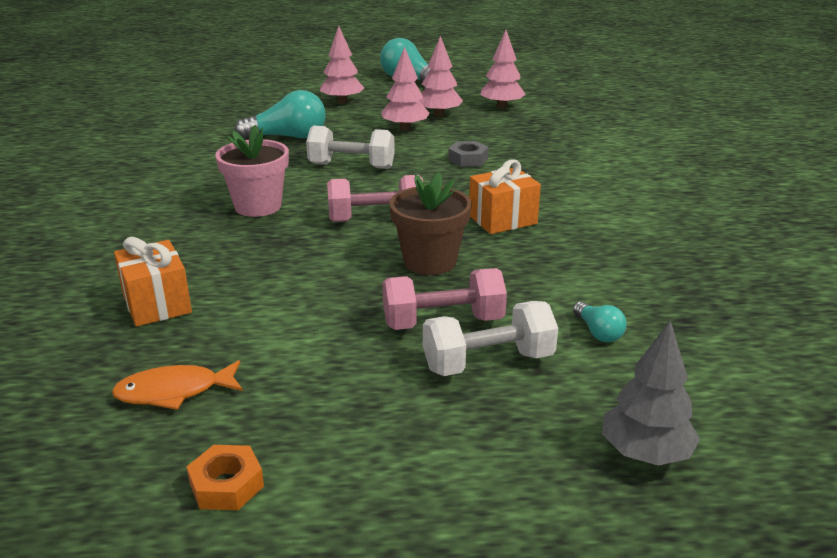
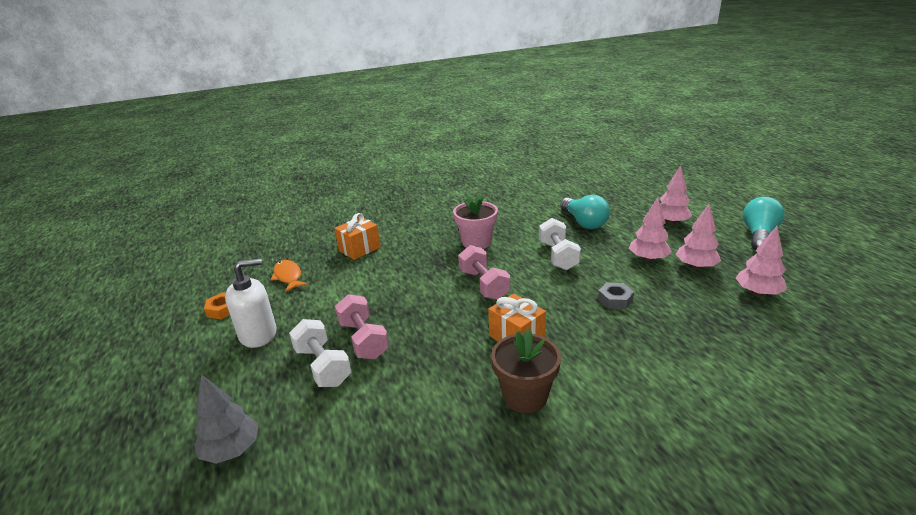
camera: 75 degrees right, 0 degrees up
(357, 431) = (258, 334): none -> white soap dispenser
(430, 261) = (436, 318): brown flower pot -> brown flower pot (525, 396)
(598, 332) = (366, 411): turquoise light bulb -> none

